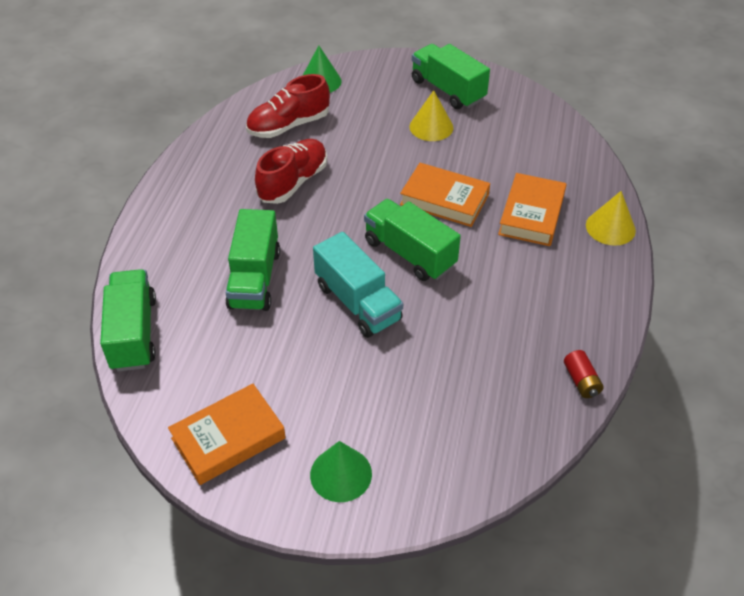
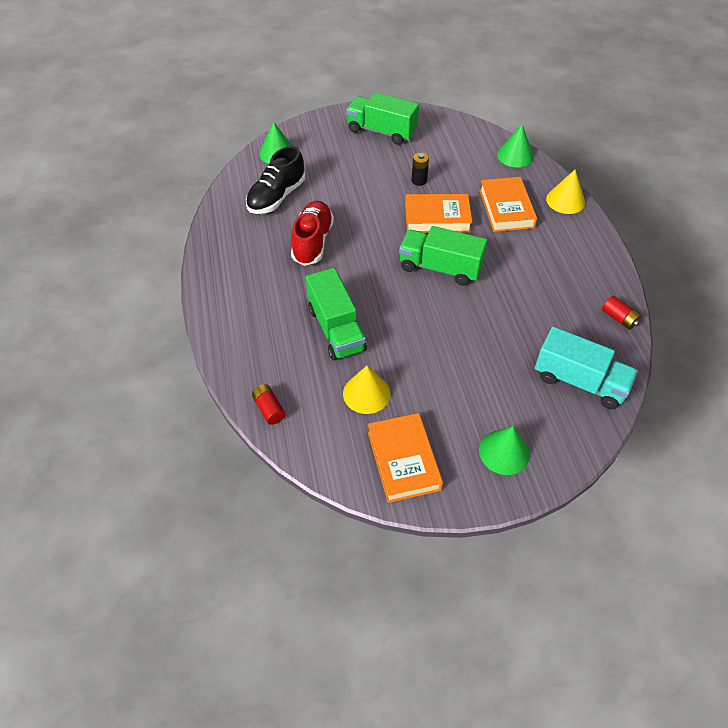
camera: 25 degrees left, 5 degrees up
(133, 333) = (269, 409): green truck -> red battery
(228, 438) = (403, 460): orange book -> orange book turned 45 degrees counterclockwise
(288, 126) = (276, 197): red shoe -> black shoe
(358, 302) = (427, 319): turquoise truck -> turquoise truck (579, 381)
(431, 127) = (389, 164): yellow cone -> yellow cone (366, 393)
(452, 154) = (419, 180): none -> black battery
(584, 159) = (515, 155): none -> green cone

